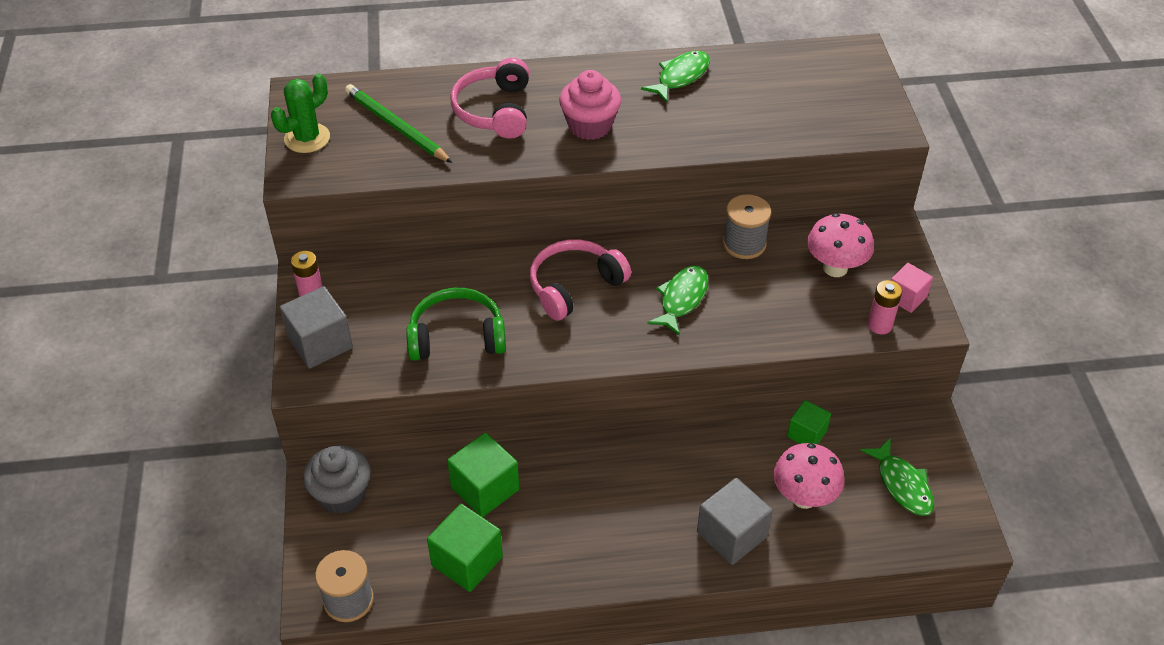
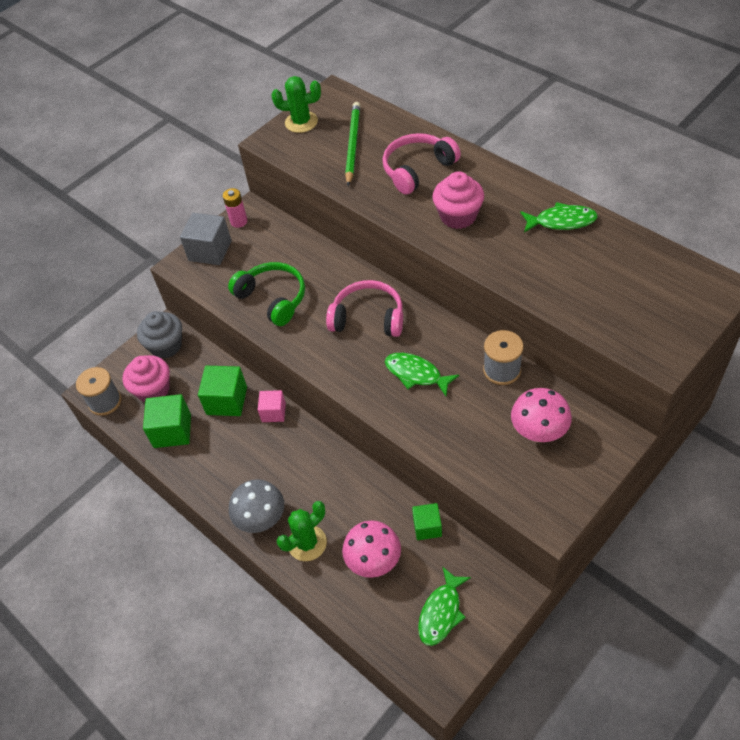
camera: 55 degrees right, 5 degrees up
(389, 544) = (153, 390): none -> pink cupcake
(666, 554) = (261, 520): none -> grey mushroom
(682, 299) = (416, 374): green fish -> green fish turned 135 degrees counterclockwise
(731, 535) = (307, 543): grey cube -> green cactus
(879, 325) = (514, 494): pink battery -> none
(906, 297) = (559, 492): pink cube -> pink cube (273, 412)

